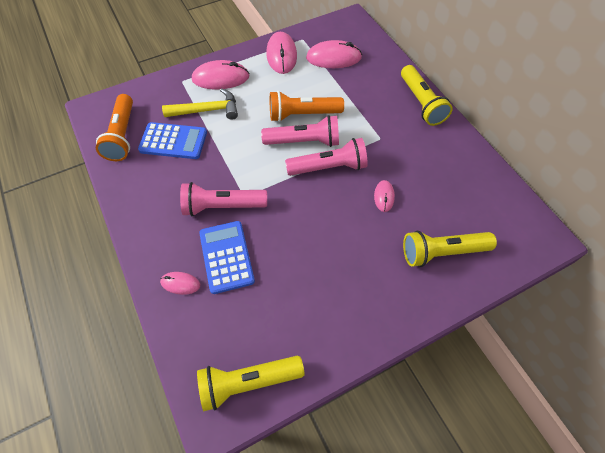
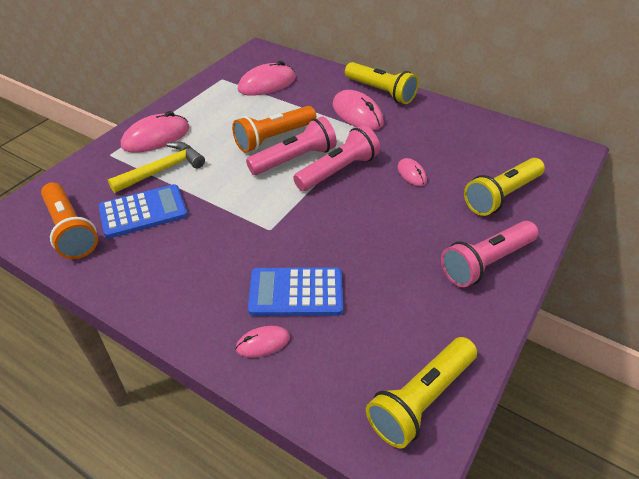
camera: 30 degrees left, 15 degrees down
(222, 206) = (252, 248): pink flashlight -> pink flashlight (486, 262)
(226, 257) = (296, 292): blue calculator -> blue calculator turned 45 degrees counterclockwise
(281, 55) = (210, 98): pink mouse -> pink mouse (357, 114)

